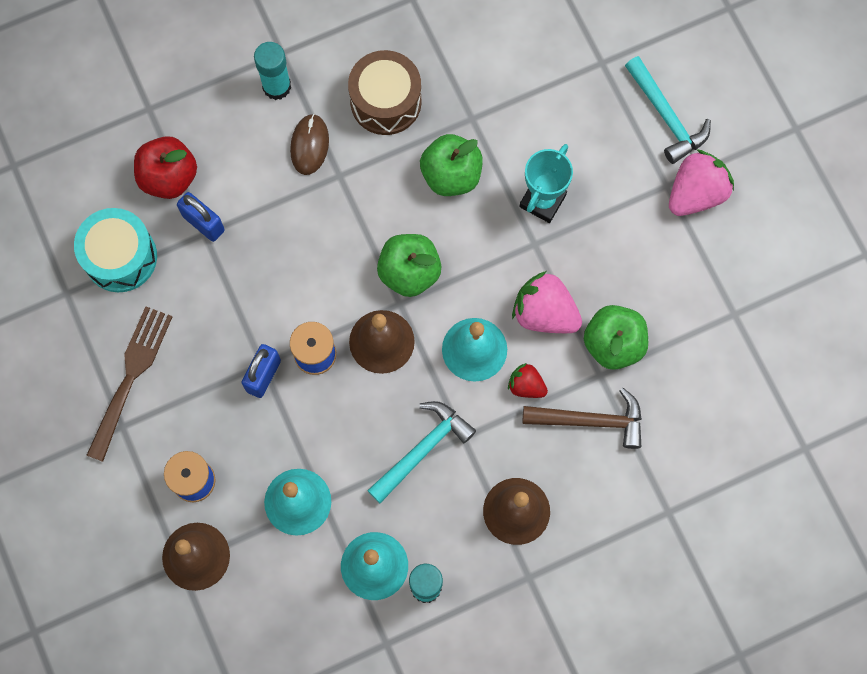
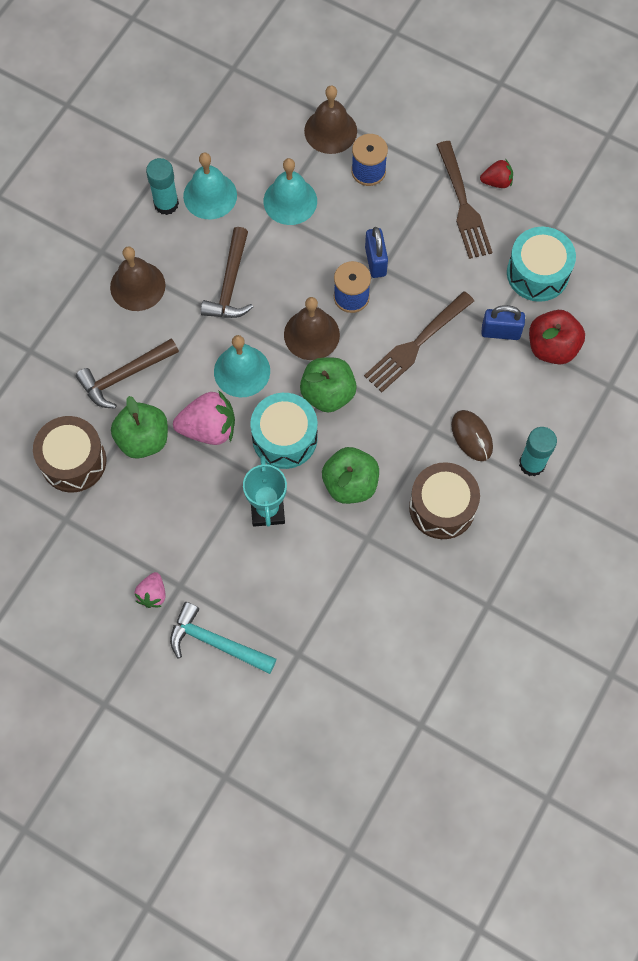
camera: 145 degrees right, 5 degrees down
(289, 265) = (417, 343): none -> brown fork
(423, 449) = (230, 284): turquoise hammer -> brown hammer
(480, 257) = (284, 438): none -> turquoise drum
(526, 386) = (187, 370): red strawberry -> red strawberry (496, 181)
(693, 366) = (73, 461): none -> brown drum
(696, 193) = (152, 594): pink strawberry -> pink strawberry, size x0.57

